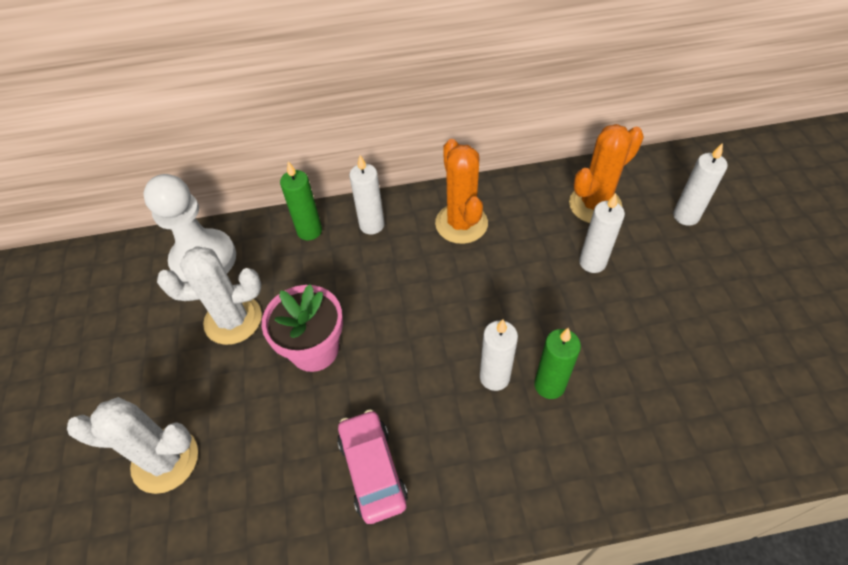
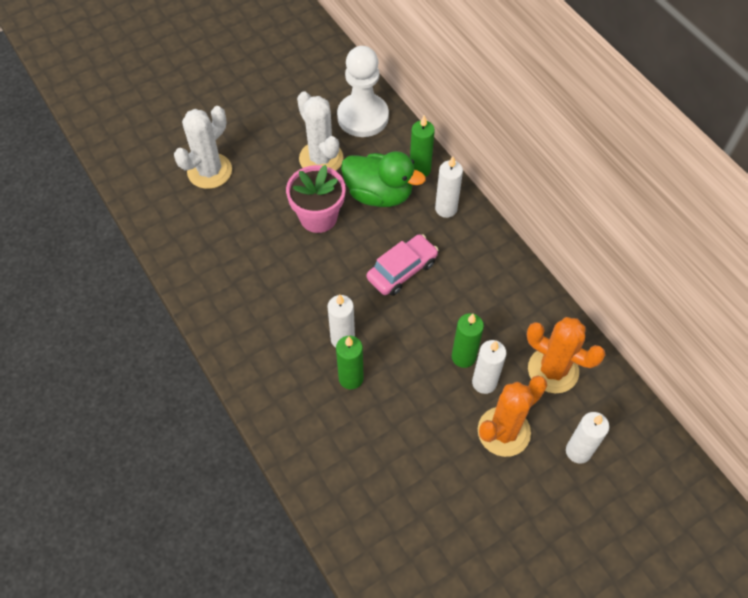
camera: 65 degrees right, 5 degrees up
(165, 460) = (209, 171): white cactus -> white cactus turned 60 degrees clockwise
(318, 278) = (379, 194): none -> green duck
(372, 470) = (244, 287): pink car -> pink car (402, 270)
(461, 223) = (478, 271): orange cactus -> orange cactus (503, 431)
(557, 270) = (463, 357): none -> green candle

